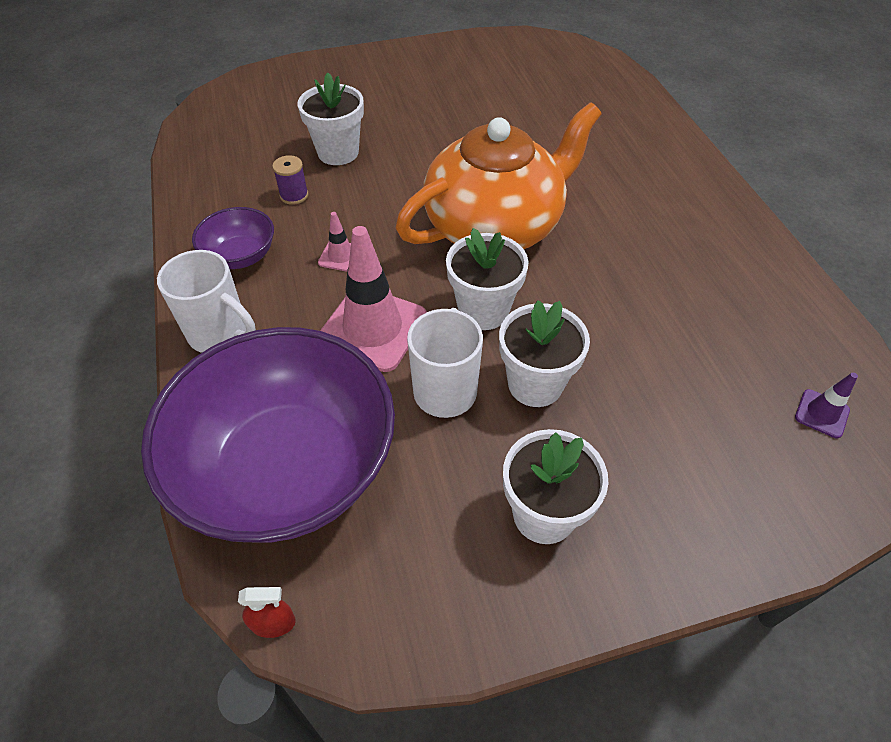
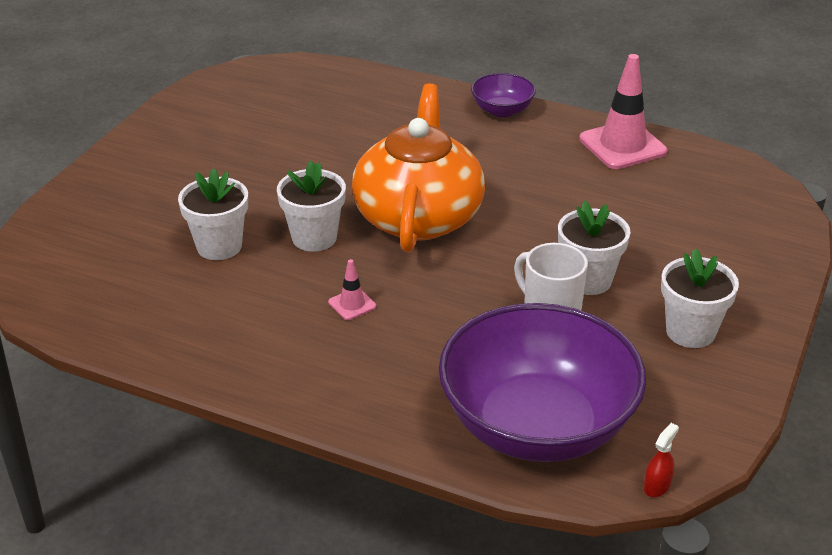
camera: 50 degrees left, 15 degrees down
(220, 334) = (360, 405): white mug -> none
(240, 256) = (280, 356): purple bowl -> purple bowl (502, 110)
(294, 195) = (242, 295): purple spool -> none
(372, 328) = (451, 325): pink traffic cone -> pink traffic cone (622, 145)
(483, 311) = (497, 266): white flower pot -> white flower pot (314, 238)
(821, 413) = (729, 190): purple traffic cone -> none

